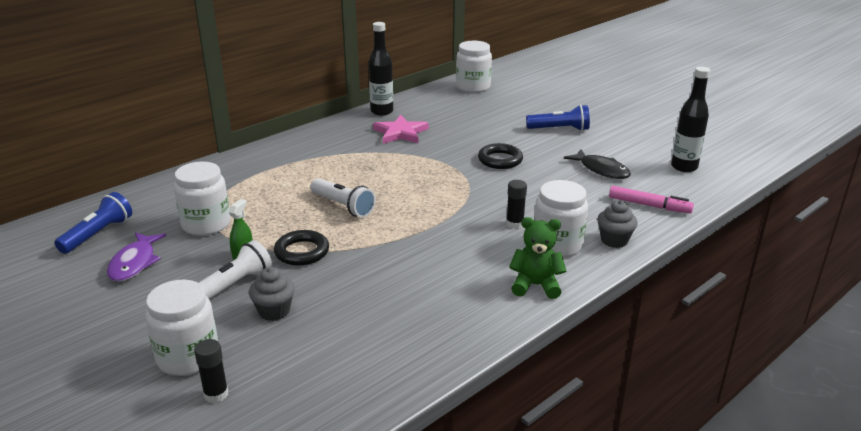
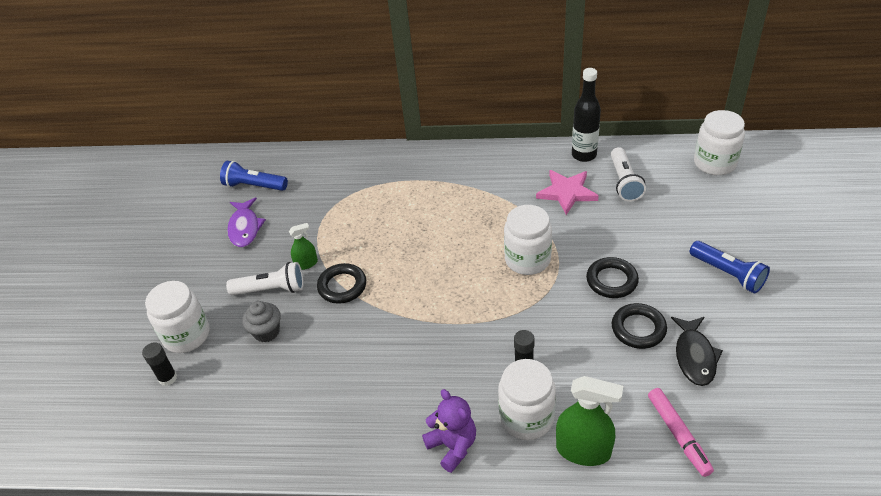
camera: 50 degrees right, 15 degrees up
(98, 234) = (254, 186): blue flashlight -> blue flashlight turned 150 degrees counterclockwise
(134, 263) = (245, 228): purple fish -> purple fish turned 60 degrees counterclockwise
(206, 224) = (318, 216): white jar -> white jar (527, 259)
(343, 206) = (421, 256): white flashlight -> white flashlight (624, 182)
(535, 285) = (452, 446): green teddy bear -> purple teddy bear
(552, 173) = (638, 329): none -> black ring
(614, 240) = (583, 450): grey cupcake -> green spray bottle
(684, 167) = (795, 412): black bottle -> none

